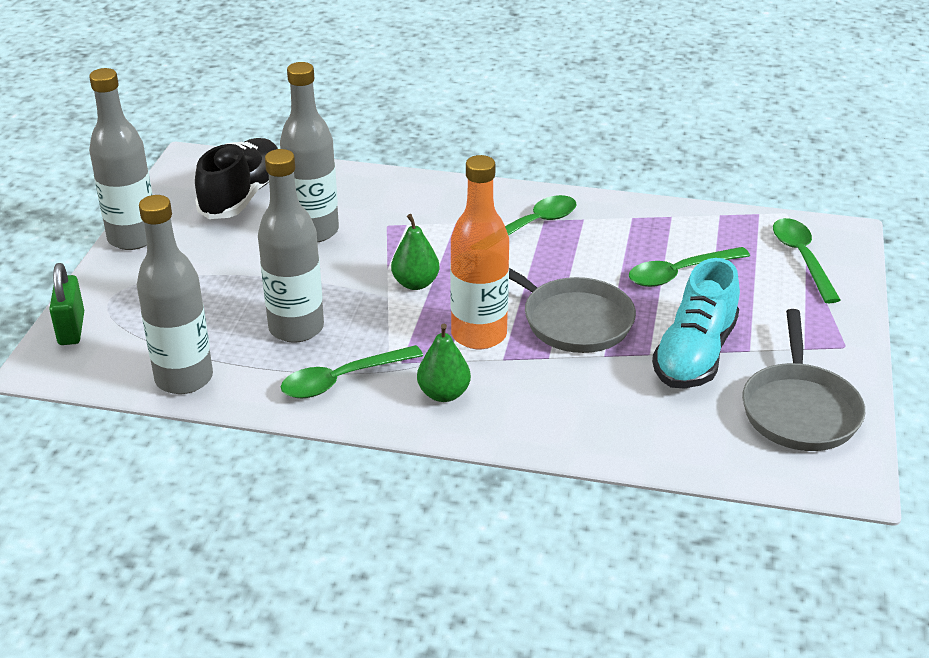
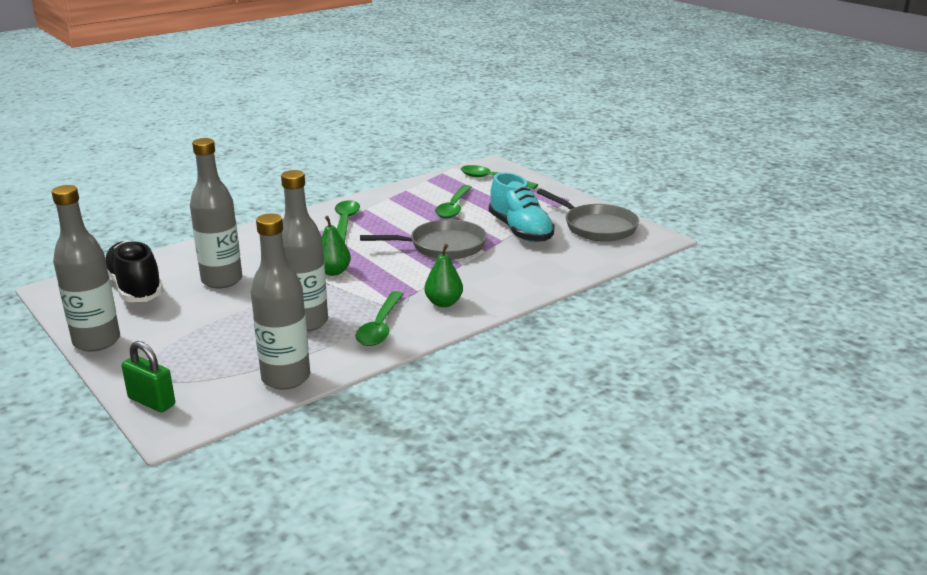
camera: 50 degrees left, 10 degrees down
(479, 335) = (411, 273): orange bottle -> none

